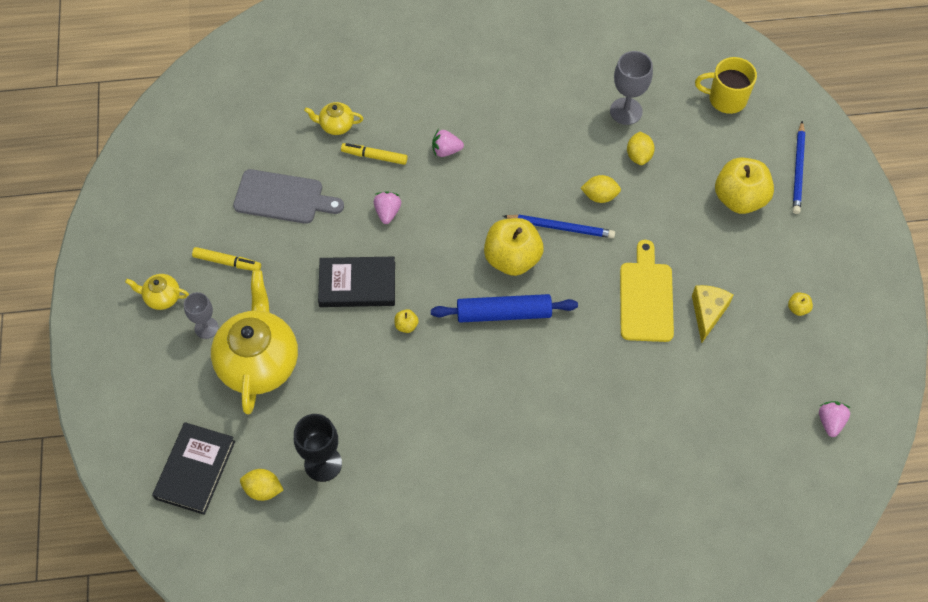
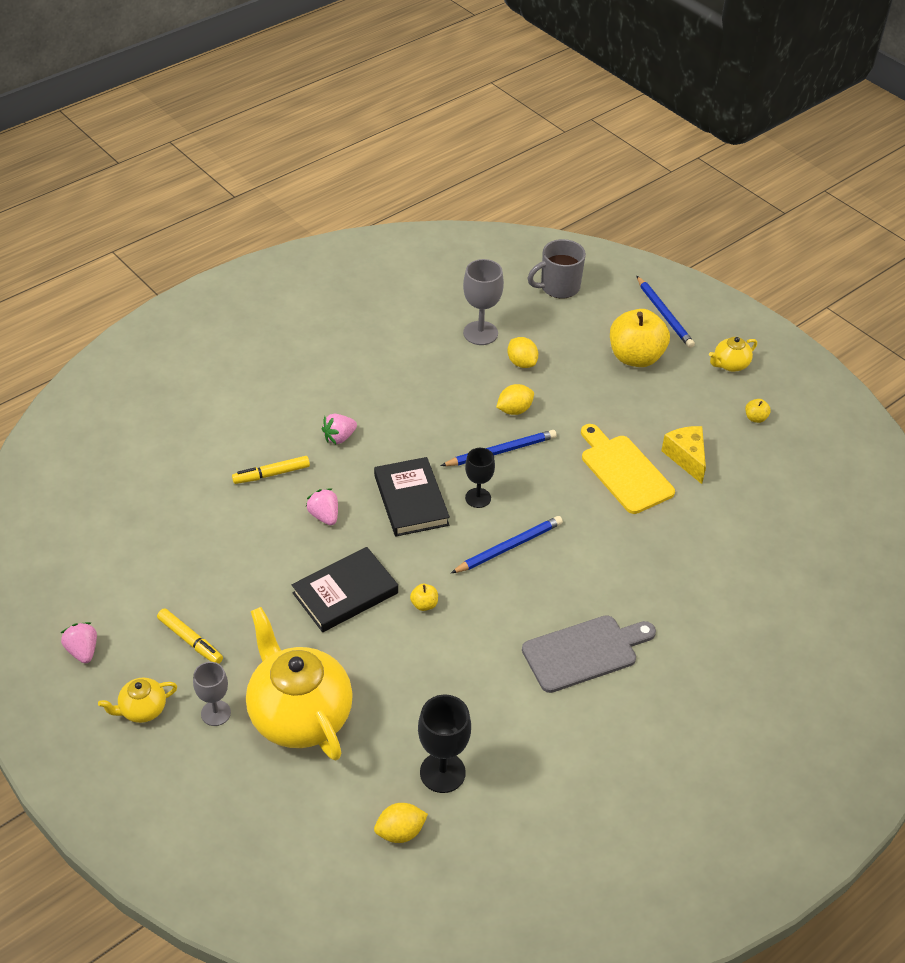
camera: 35 degrees left, 15 degrees down
(195, 470) = (311, 855): black book -> black book (411, 500)
(227, 262) = (190, 640): yellow marker -> yellow marker turned 60 degrees clockwise
(283, 197) = (204, 553): grey cutting board -> grey cutting board (584, 652)
(336, 125) = (210, 465): yellow teapot -> yellow teapot (730, 365)
(504, 313) = (508, 547): blue rolling pin -> blue pencil
(512, 258) = (478, 498): yellow apple -> black goblet
(726, 99) = (558, 287): yellow mug -> grey mug
(830, 422) = (856, 491): pink strawberry -> pink strawberry (83, 651)

